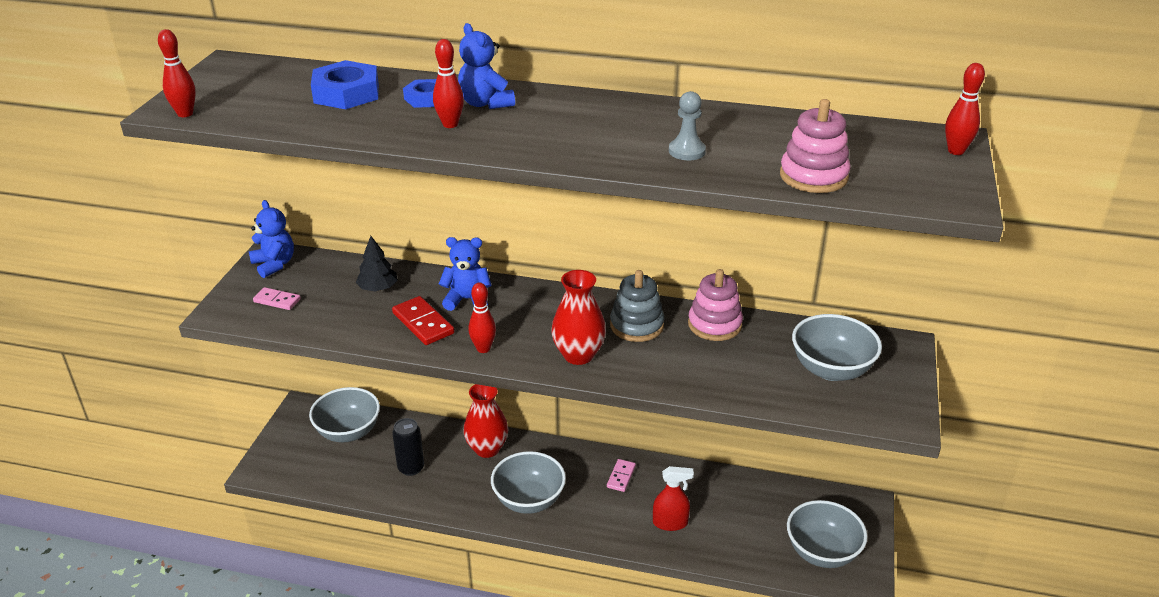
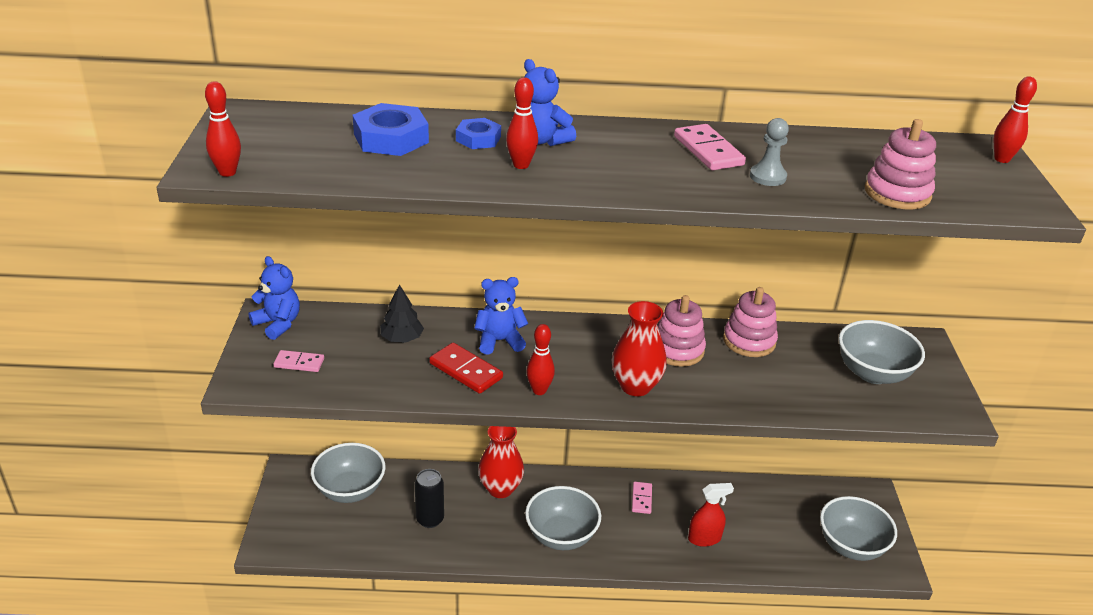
camera: 15 degrees left, 0 degrees up
(636, 325) = (677, 350): grey stacking toy -> pink stacking toy
(643, 123) = (708, 151): none -> pink domino

